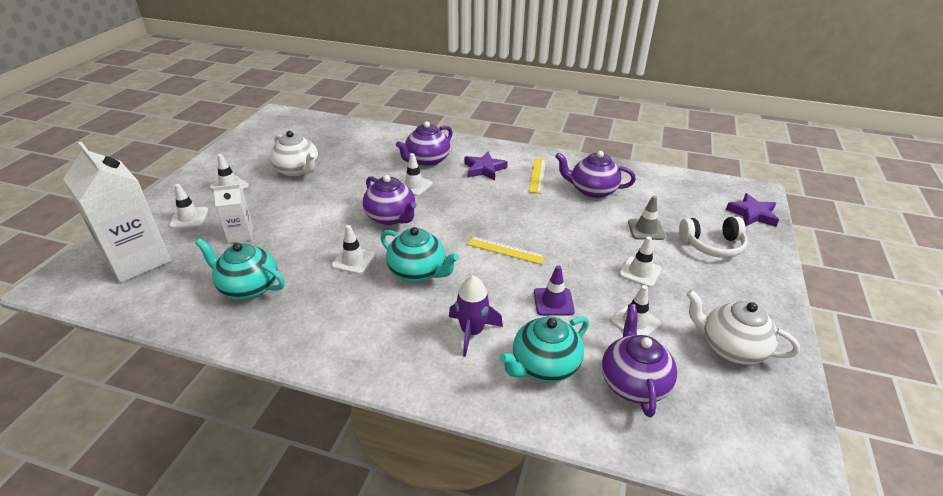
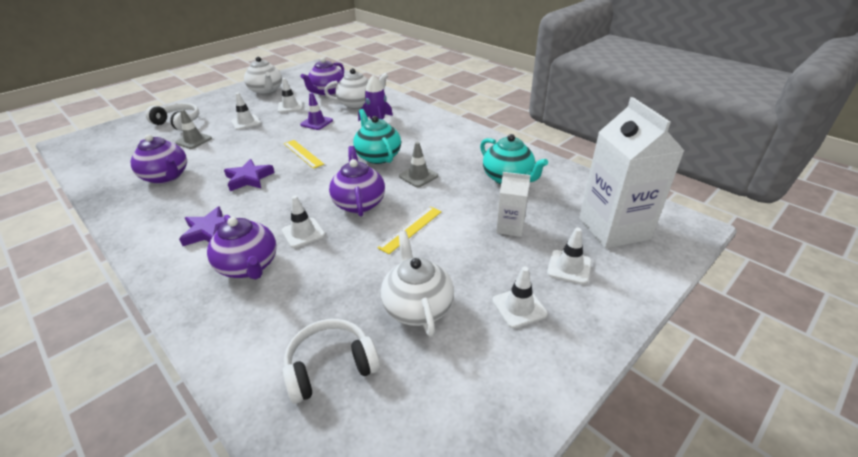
camera: 150 degrees left, 0 degrees up
(332, 141) = (330, 367): none -> white headphones
(353, 260) = (418, 176): white traffic cone -> grey traffic cone
(427, 160) = (249, 266): purple teapot -> purple teapot turned 75 degrees clockwise
(537, 175) = (177, 206): yellow ruler -> yellow ruler (410, 229)
(544, 366) = (358, 104): turquoise teapot -> white teapot
(752, 214) = (112, 131): purple star -> purple star (249, 178)

